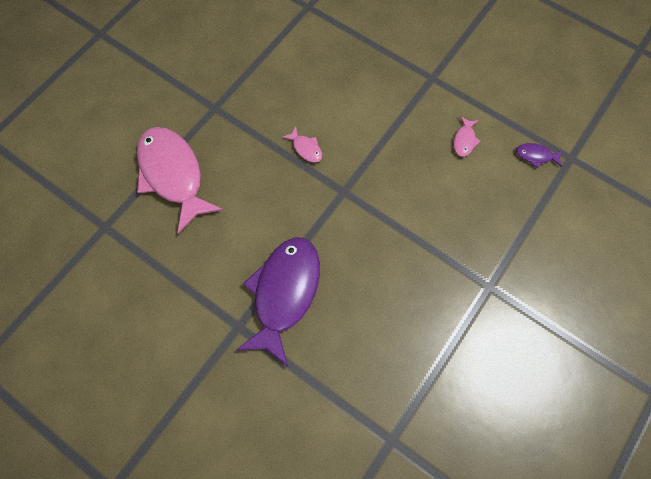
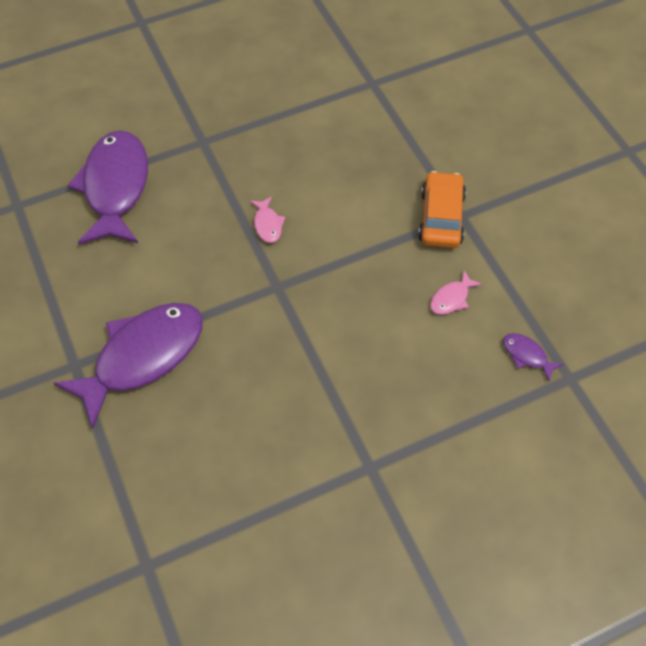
camera: 30 degrees right, 10 degrees down
(173, 175) = (116, 187): pink fish -> purple fish
(420, 85) = (441, 217): none -> orange car

